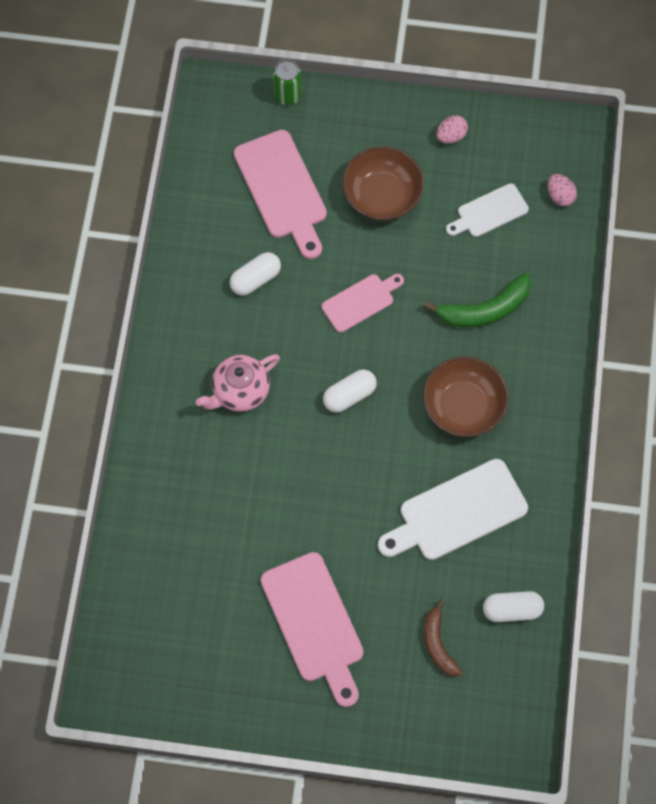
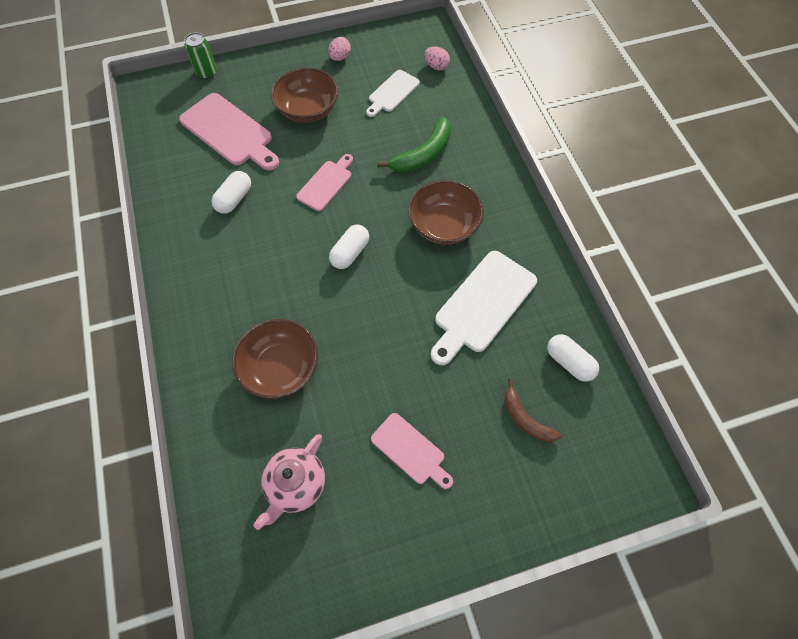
camera: 25 degrees left, 5 degrees down
(228, 488) = (280, 367): none -> brown bowl
(240, 391) = (257, 285): pink teapot -> pink teapot (295, 485)
(314, 623) = (410, 450): pink cutting board -> pink cutting board, size x0.59
(512, 610) = (569, 362): white capsule -> white capsule turned 75 degrees clockwise

